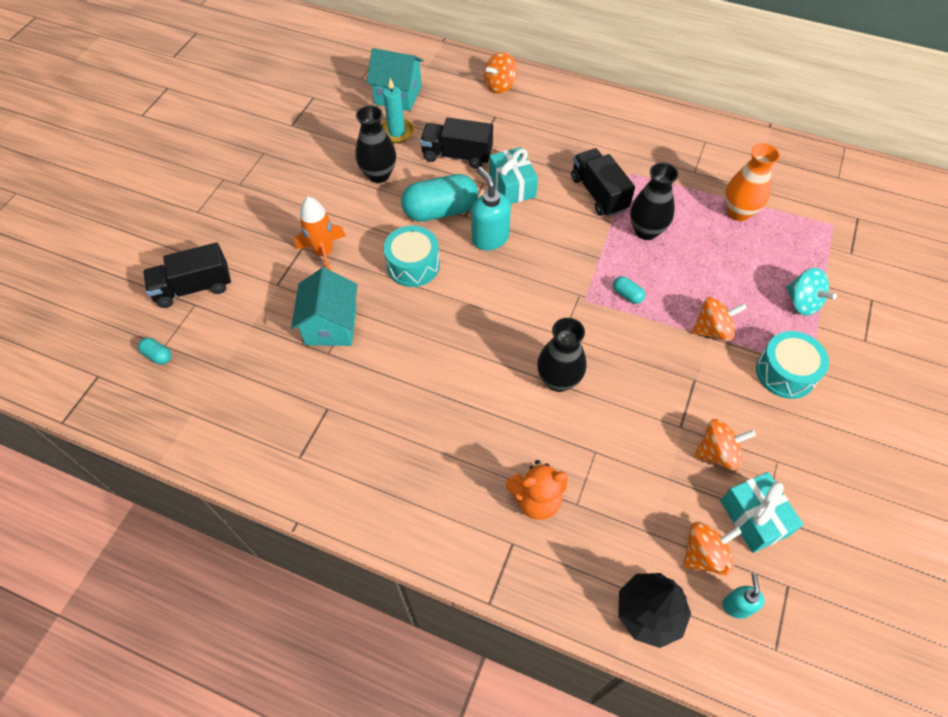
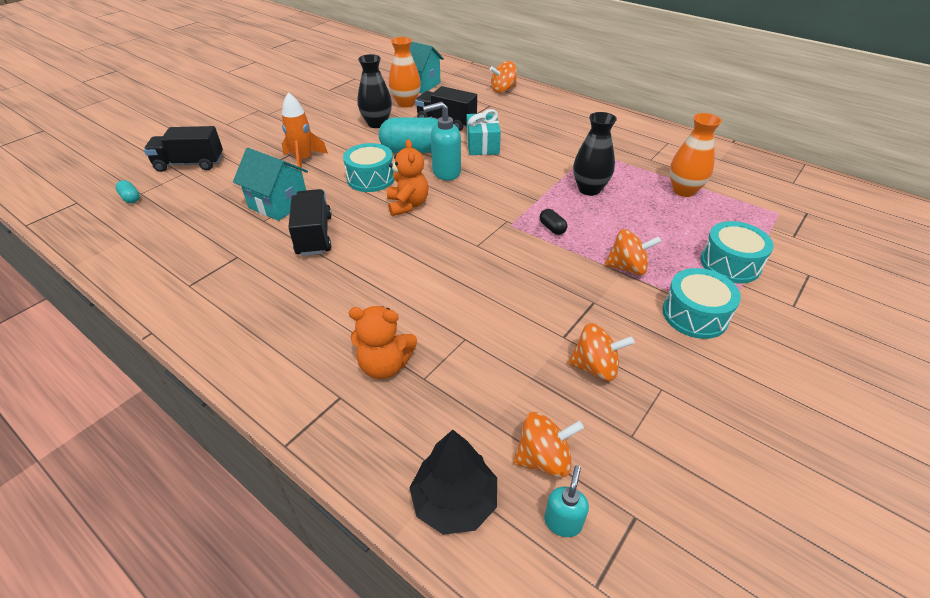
camera: 15 degrees right, 15 degrees down
(331, 326) = (278, 204): turquoise house -> turquoise house turned 75 degrees counterclockwise
(397, 132) = (406, 103): turquoise candle -> orange vase
(470, 296) = (408, 205): none -> orange teddy bear
(490, 238) = (446, 172): turquoise soap dispenser -> turquoise soap dispenser turned 90 degrees counterclockwise
(558, 380) = (456, 276): black vase -> none
(599, 193) = (556, 160): black truck -> black truck (314, 235)
(627, 295) = (552, 228): turquoise capsule -> black capsule
(754, 518) = (616, 436): turquoise gift -> none
(802, 302) = (730, 264): turquoise spinning top -> turquoise drum

